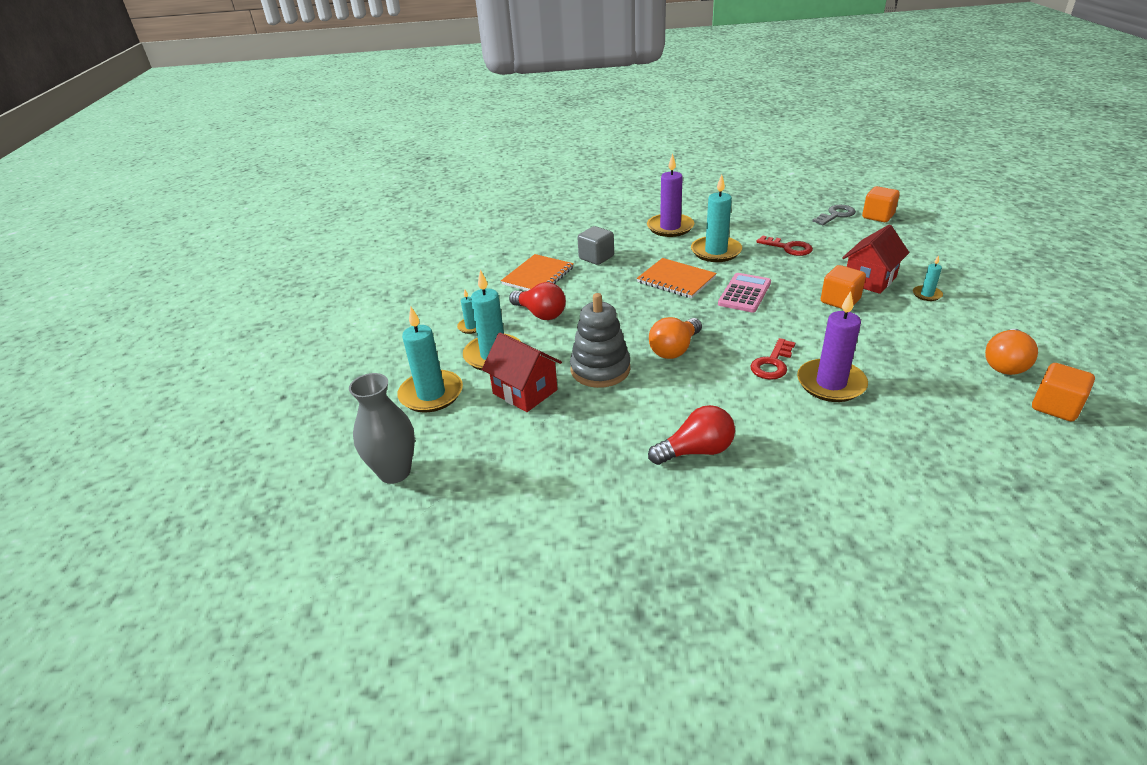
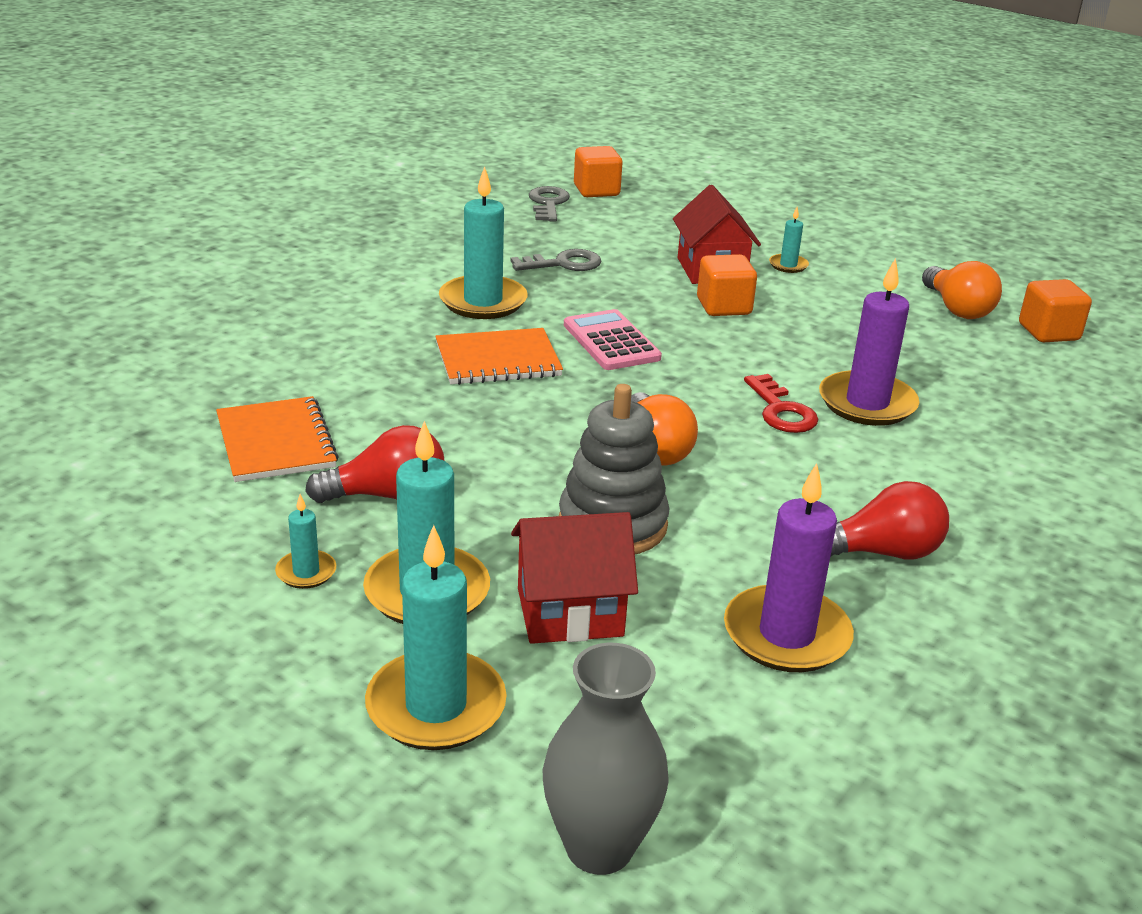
camera: 55 degrees left, 5 degrees down
(596, 257) = (323, 376): grey cube -> none
(670, 227) = (360, 291): purple candle -> purple candle (786, 635)
(696, 451) = (881, 552): red light bulb -> red light bulb turned 60 degrees clockwise
(788, 248) = (563, 264): red key -> grey key

